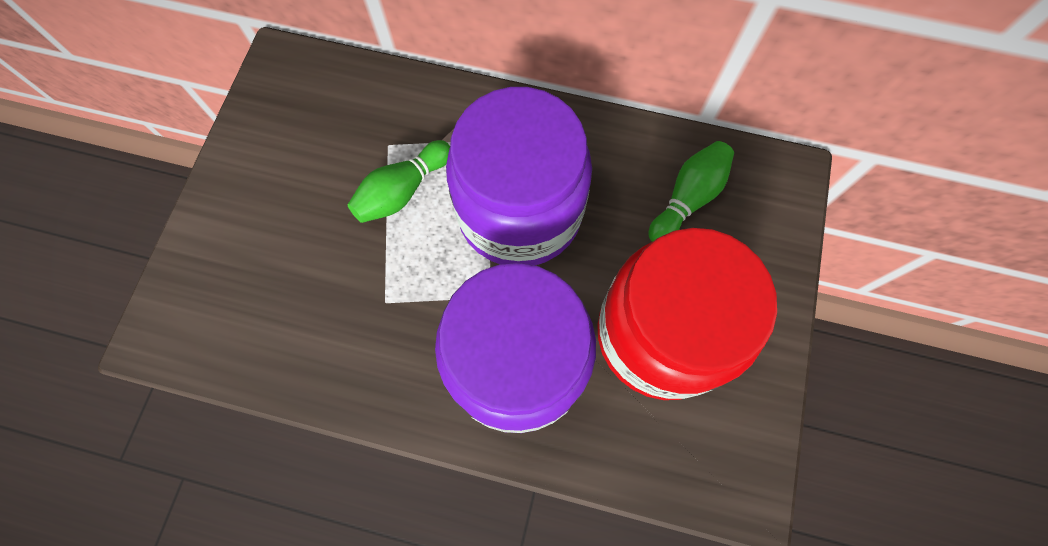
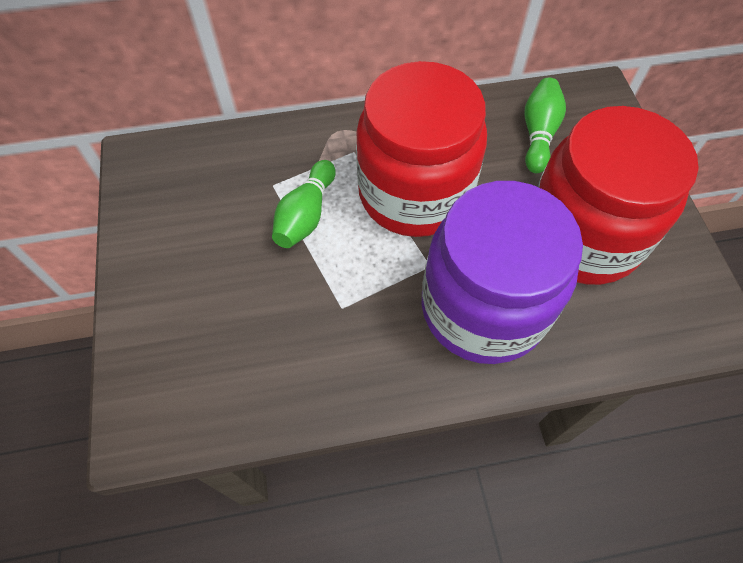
camera: 25 degrees left, 10 degrees down
(519, 212) = (415, 193): purple jar -> red jar

